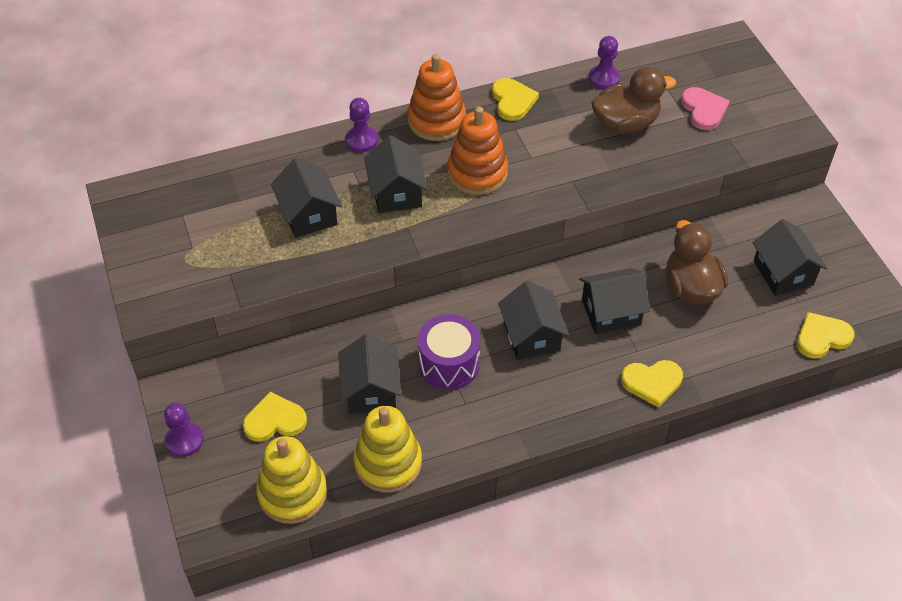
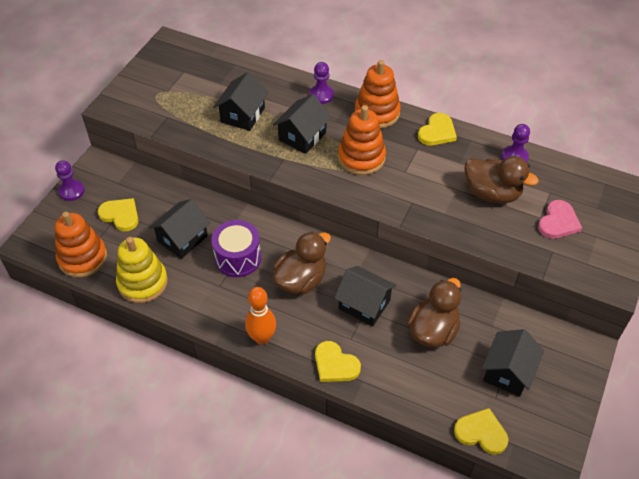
camera: 45 degrees right, 0 degrees up
(292, 493) = (83, 258): yellow stacking toy -> orange stacking toy
(531, 336) = (301, 280): black house -> brown duck
(564, 415) = (262, 338): none -> orange bowling pin

